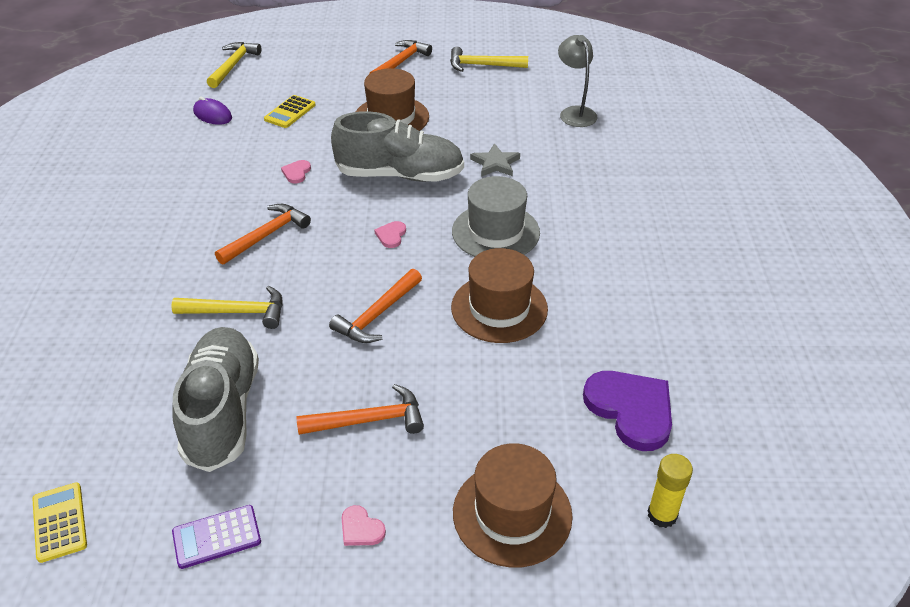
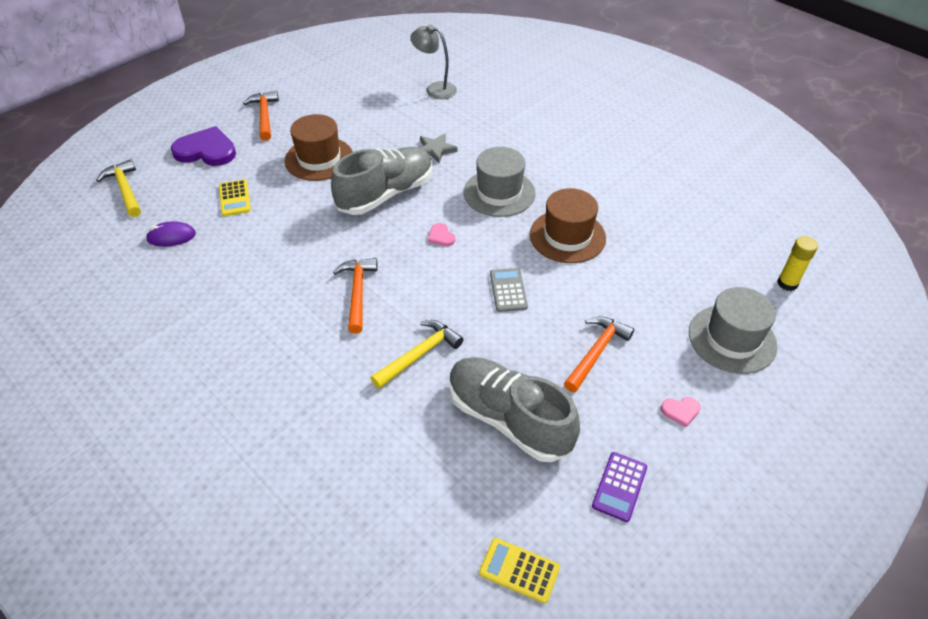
camera: 45 degrees left, 5 degrees up
(296, 173) = (310, 237): pink heart -> none
(377, 315) = (508, 290): orange hammer -> grey calculator
(482, 65) = (328, 88): yellow hammer -> none
(512, 514) = (732, 339): brown hat -> grey hat
(631, 410) = (705, 243): purple heart -> purple heart (206, 150)

